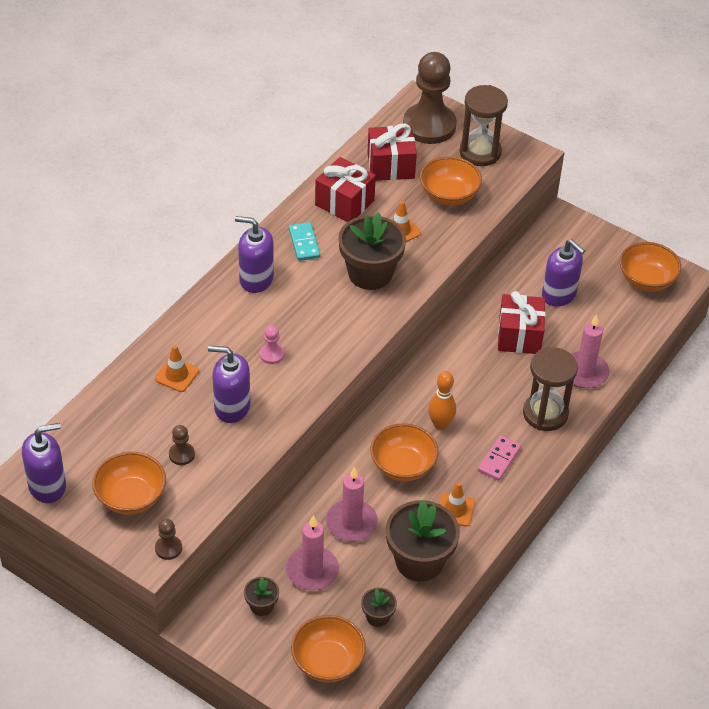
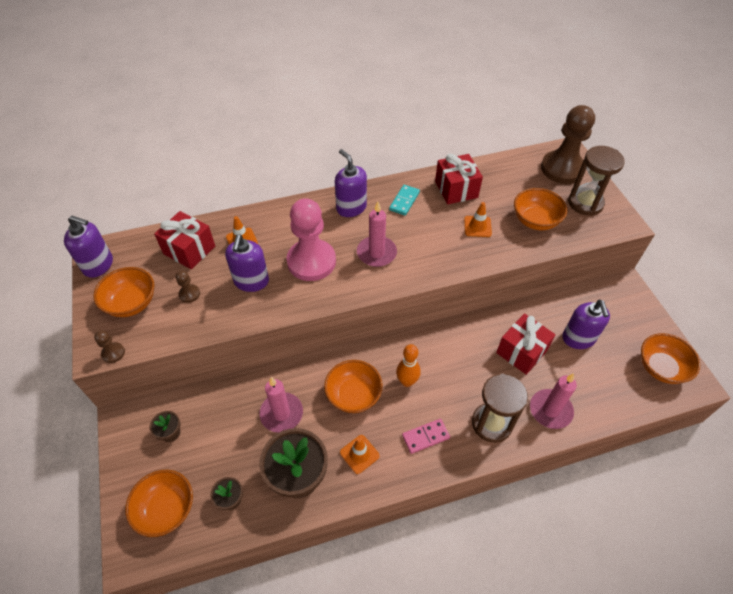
camera: 40 degrees right, 5 degrees up
(232, 407) = (251, 281): purple soap dispenser -> purple soap dispenser turned 135 degrees counterclockwise
(272, 354) = (311, 261): pink pawn -> pink pawn, size x2.46
(312, 571) = (224, 431): pink candle -> pink candle (376, 253)
(370, 273) = (429, 244): brown flower pot -> none
(390, 166) = (510, 181): red gift -> red gift (189, 250)

